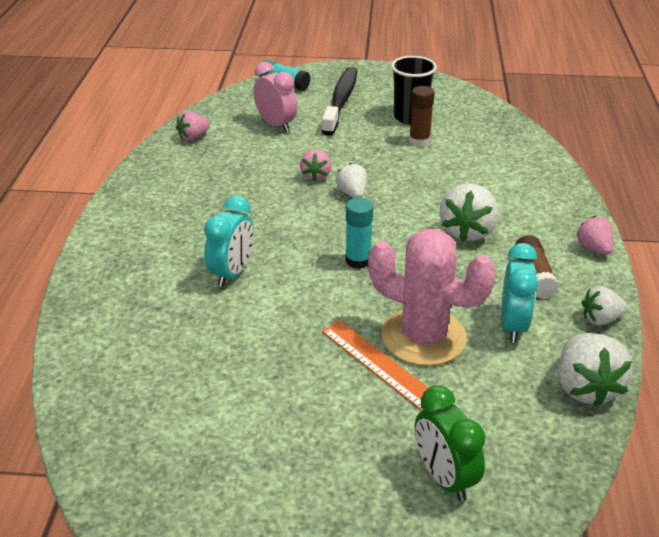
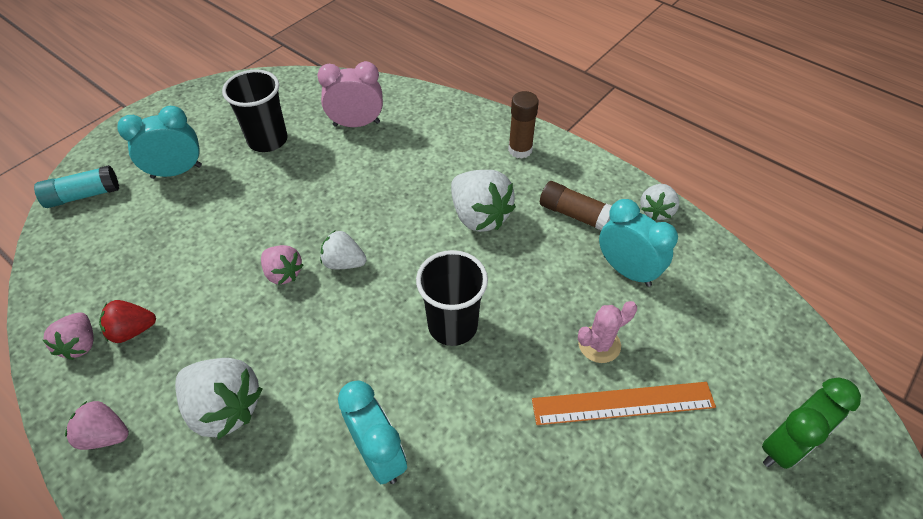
camera: 55 degrees left, 15 degrees up
(219, 147) = (132, 330): none -> red strawberry
(276, 125) = (153, 251): pink clock -> pink clock (356, 124)
(341, 101) = (177, 171): black toothbrush -> turquoise clock
(358, 261) = (452, 325): turquoise glue stick -> black cup
(419, 141) = (313, 159): brown glue stick -> brown glue stick (520, 150)
(423, 337) = (599, 344): pink cactus -> pink cactus, size x0.47
(444, 478) = (785, 446): green clock -> green clock turned 45 degrees counterclockwise
(585, 387) = (728, 275): white strawberry -> white strawberry (225, 408)
(593, 248) = (569, 155): pink strawberry -> pink strawberry (105, 435)

